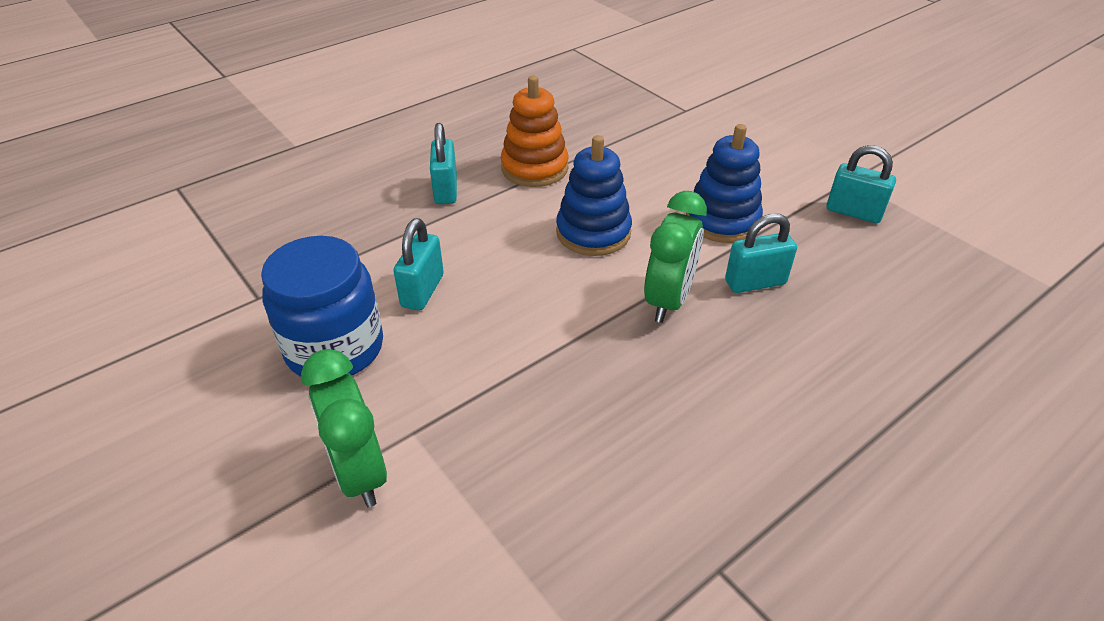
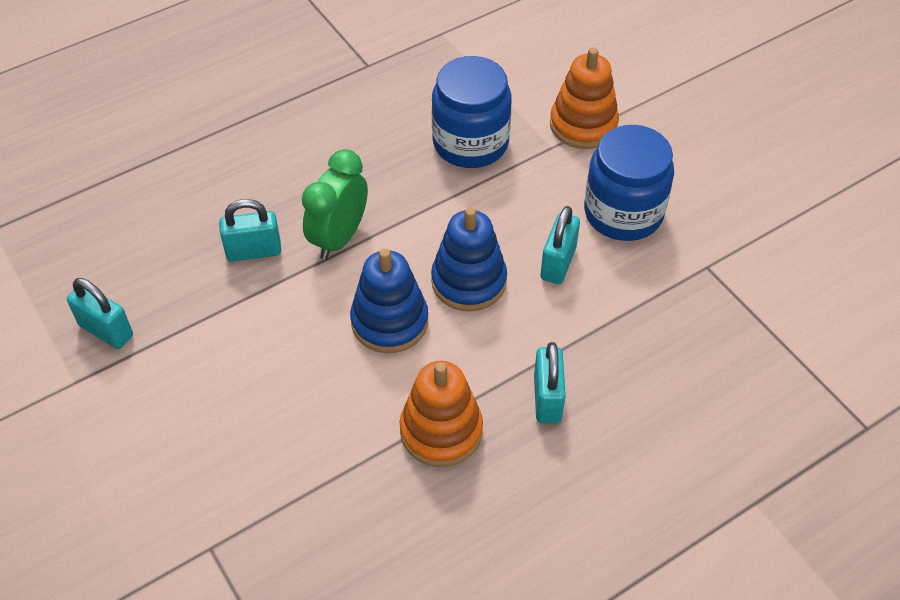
camera: 175 degrees left, 10 degrees up
(359, 472) = (583, 125): green clock -> orange stacking toy
(528, 430) = (470, 143): none -> blue jar
(722, 220) = (250, 329): blue stacking toy -> blue stacking toy (468, 281)

